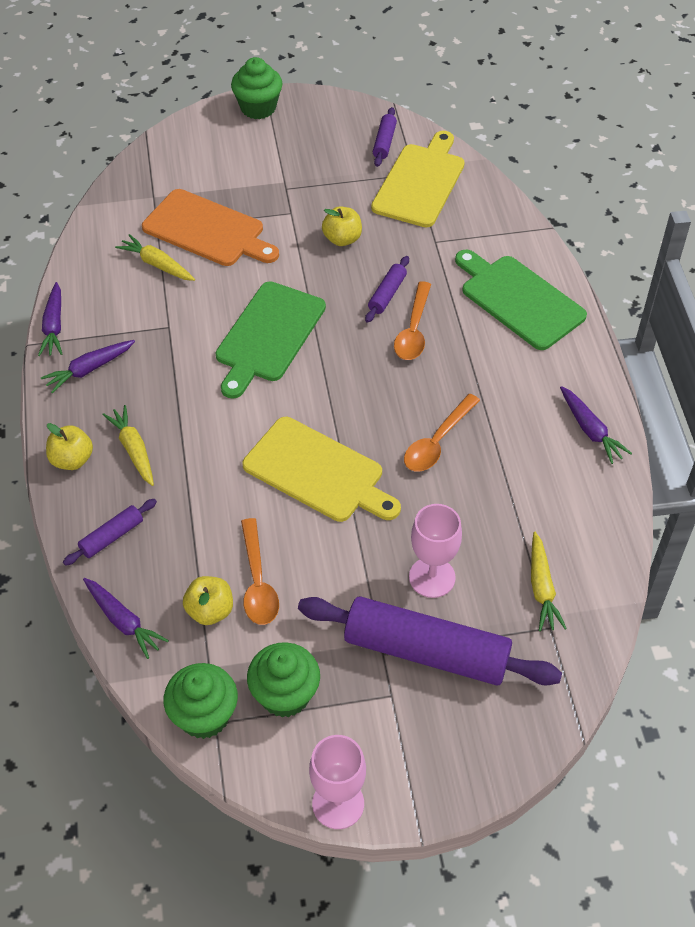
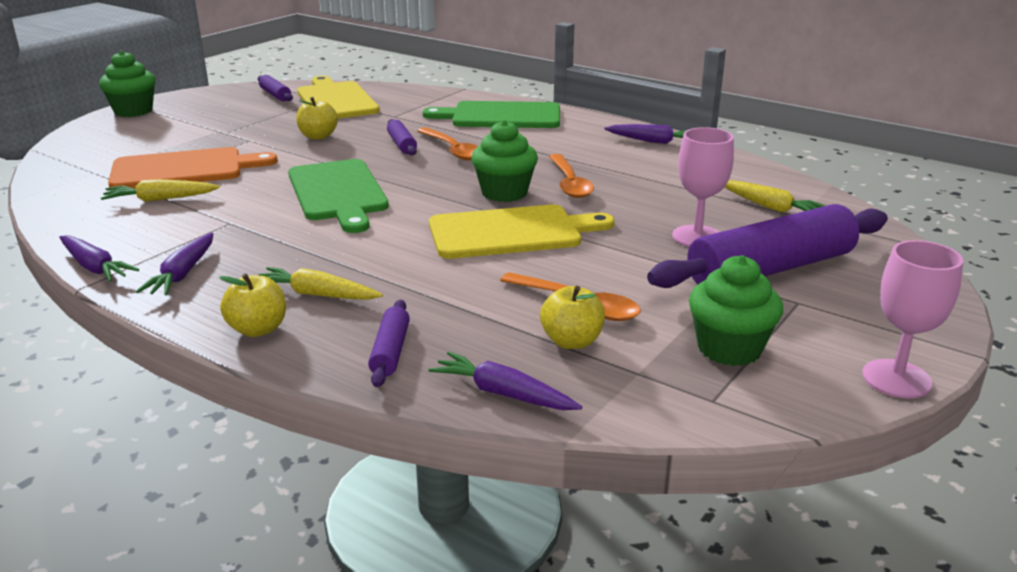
camera: 45 degrees left, 25 degrees down
(123, 621) = (503, 394): purple carrot -> purple carrot turned 150 degrees counterclockwise
(204, 715) = (695, 402): green cupcake -> green cupcake (504, 193)

